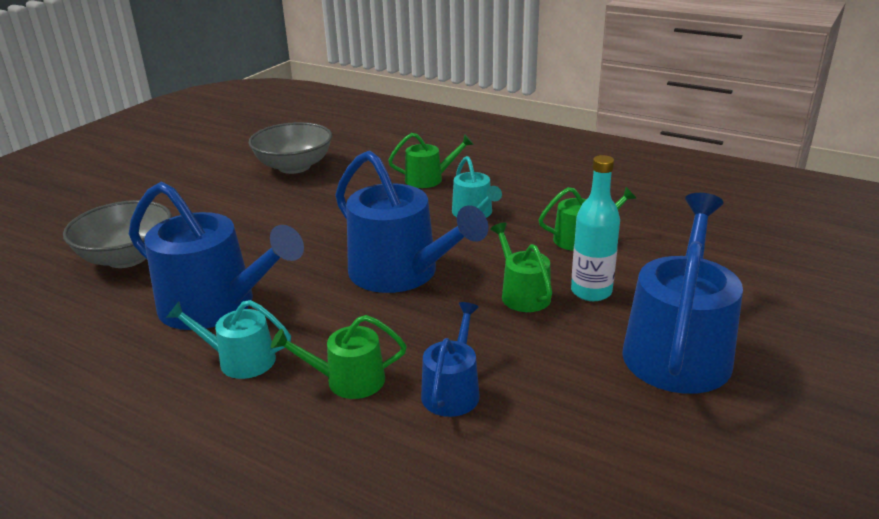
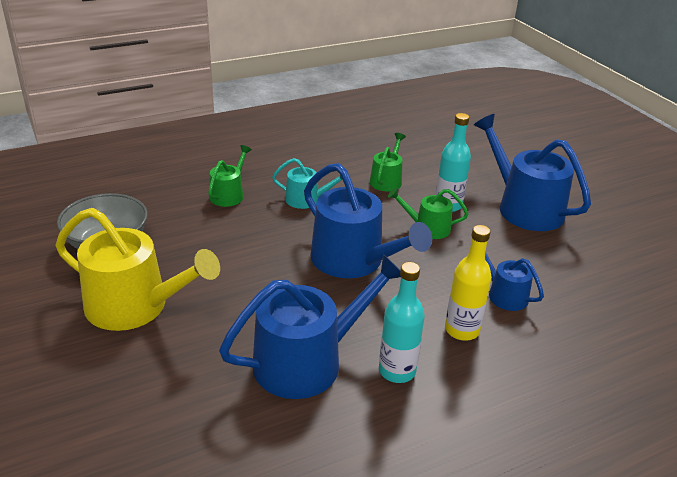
camera: 60 degrees left, 5 degrees up
(127, 257) = (161, 393): grey bowl -> none
(225, 207) = (135, 306): none -> yellow watering can
(240, 360) = (397, 371): turquoise watering can -> turquoise bottle
(348, 380) = (462, 330): green watering can -> yellow bottle
(401, 273) = (353, 260): blue watering can -> blue watering can turned 60 degrees clockwise

